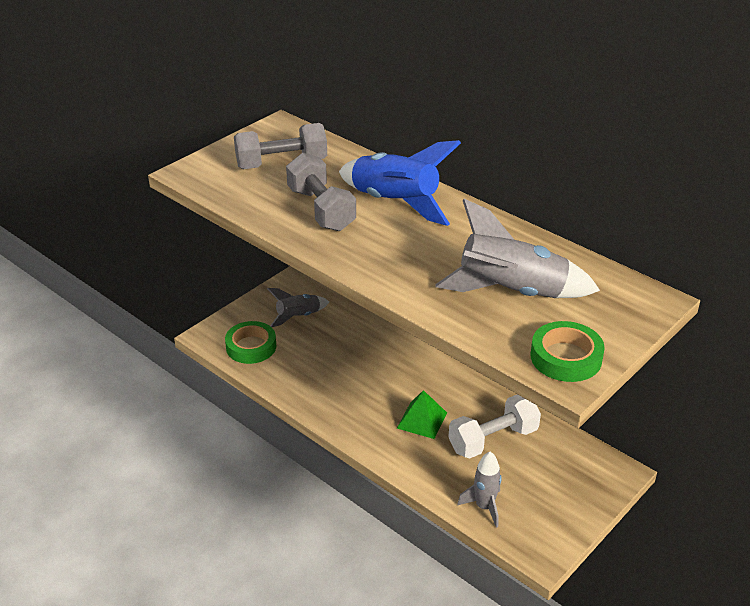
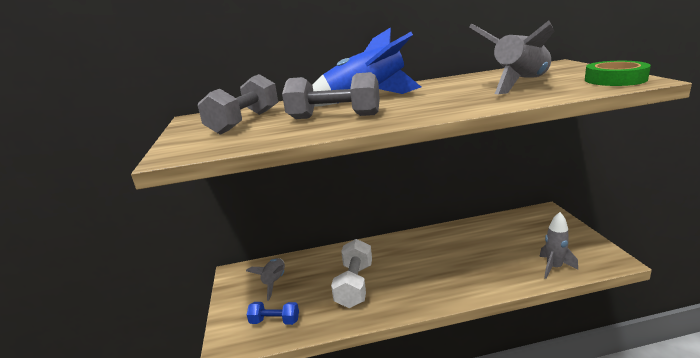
camera: 50 degrees left, 15 degrees down
(251, 347) = (275, 321): green tape -> blue dumbbell
(422, 420) = (445, 264): green pyramid -> none
(493, 439) = (487, 242): white dumbbell -> white dumbbell (354, 285)

